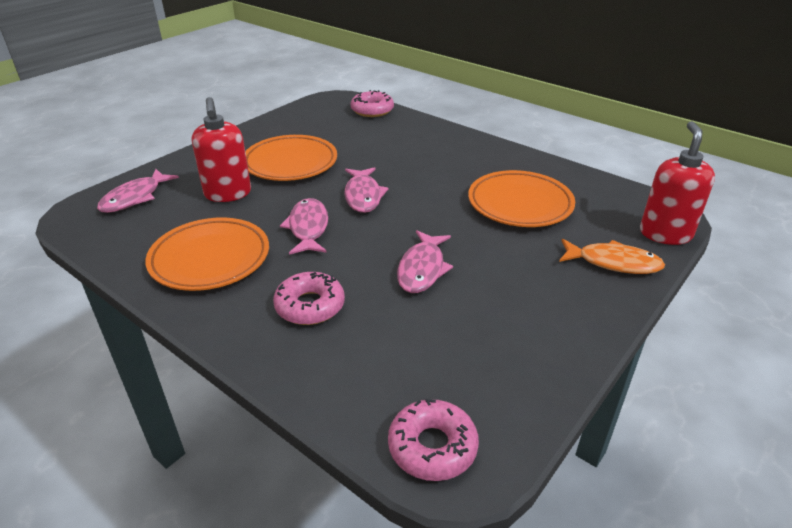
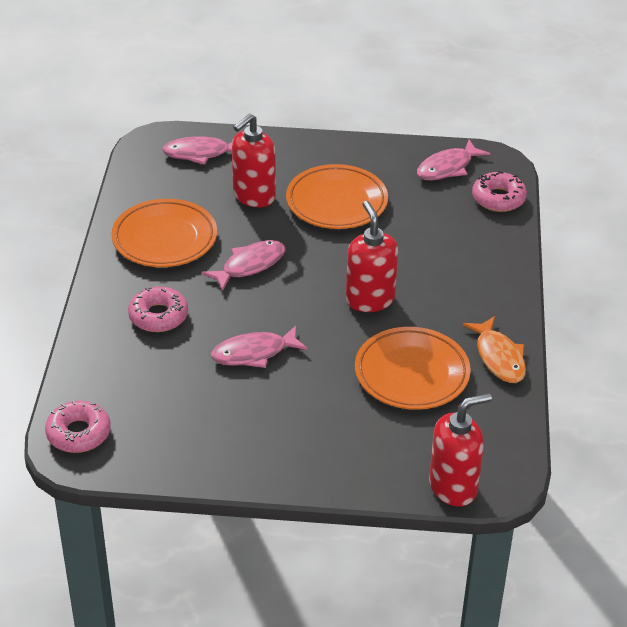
camera: 55 degrees right, 5 degrees up
(363, 196) = (327, 272): pink fish -> pink fish (447, 167)
(417, 190) = (370, 299): none -> red soap dispenser
(613, 263) = (368, 464): orange fish -> orange fish (499, 357)

